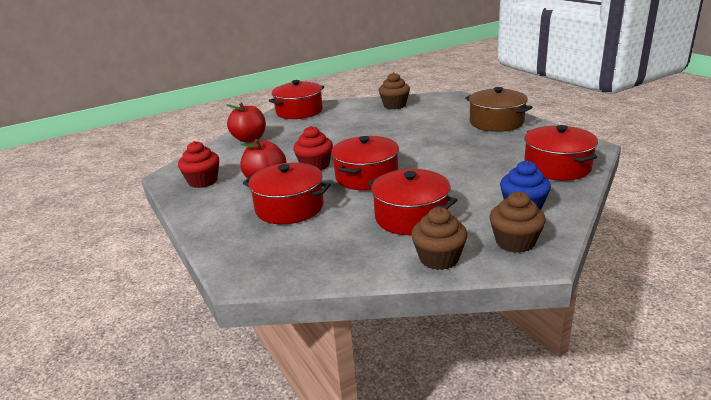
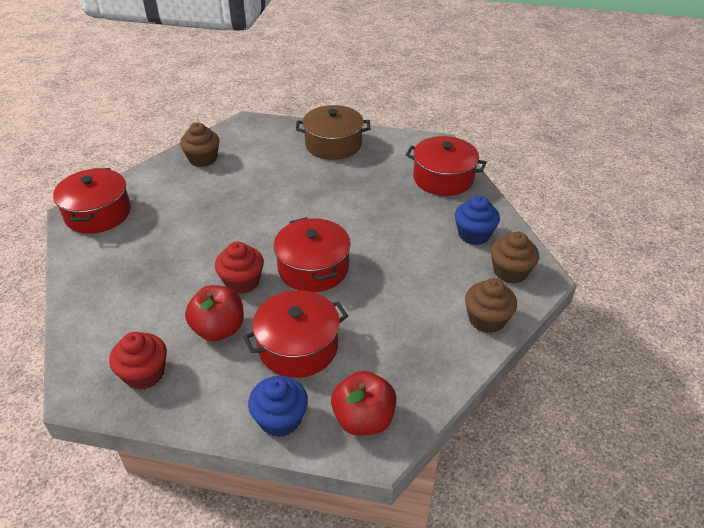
camera: 50 degrees left, 15 degrees up
(221, 233) = (280, 419): none -> blue cupcake
(249, 139) = (100, 284): red apple -> red apple (363, 419)
(411, 217) = (413, 292): red pot -> none

